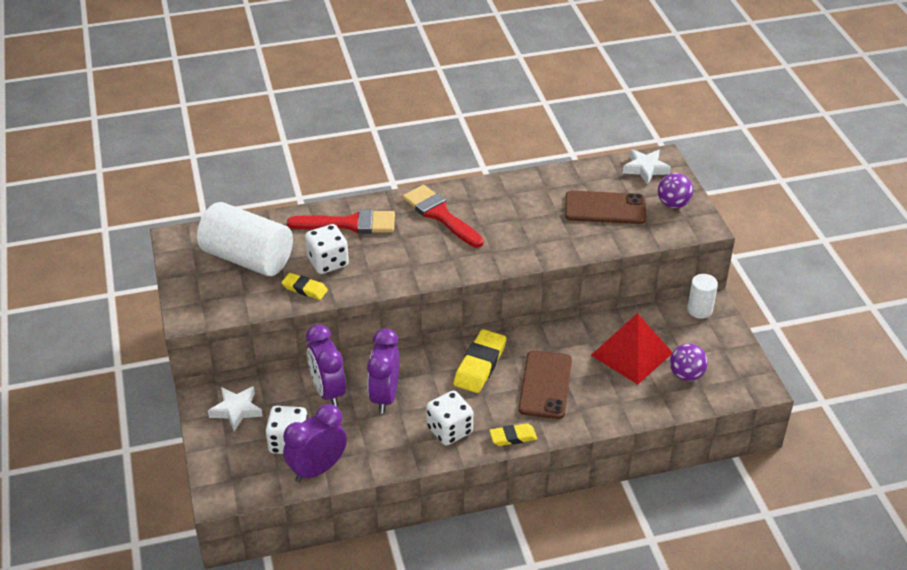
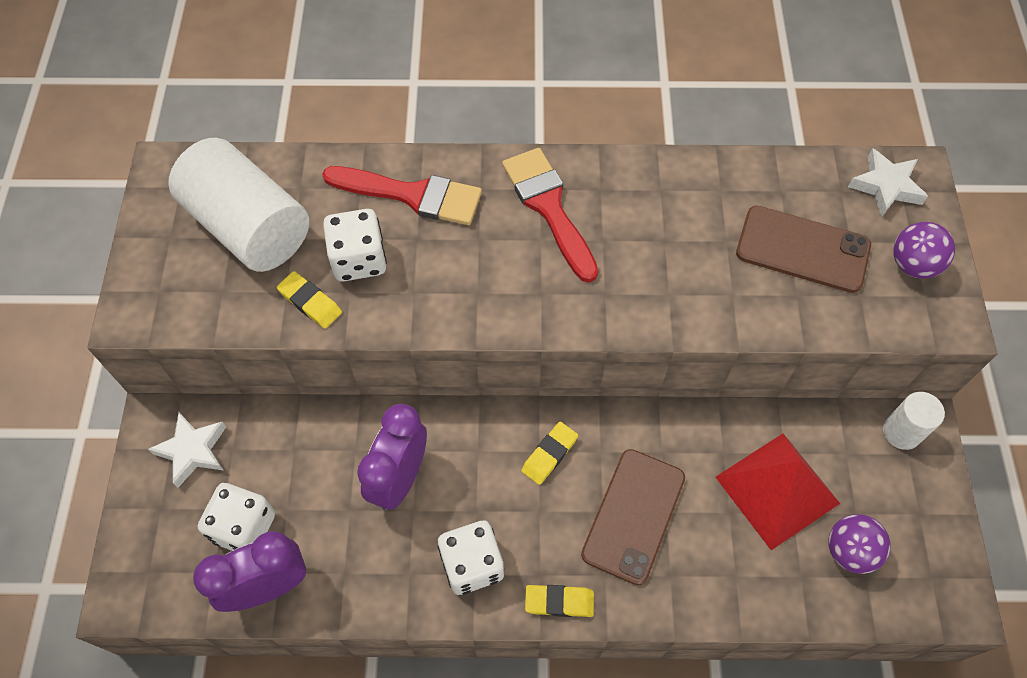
camera: 15 degrees right, 20 degrees up
(328, 392) = (325, 449): purple clock -> none
(480, 365) = (549, 454): yellow eraser -> yellow eraser, size x0.59

